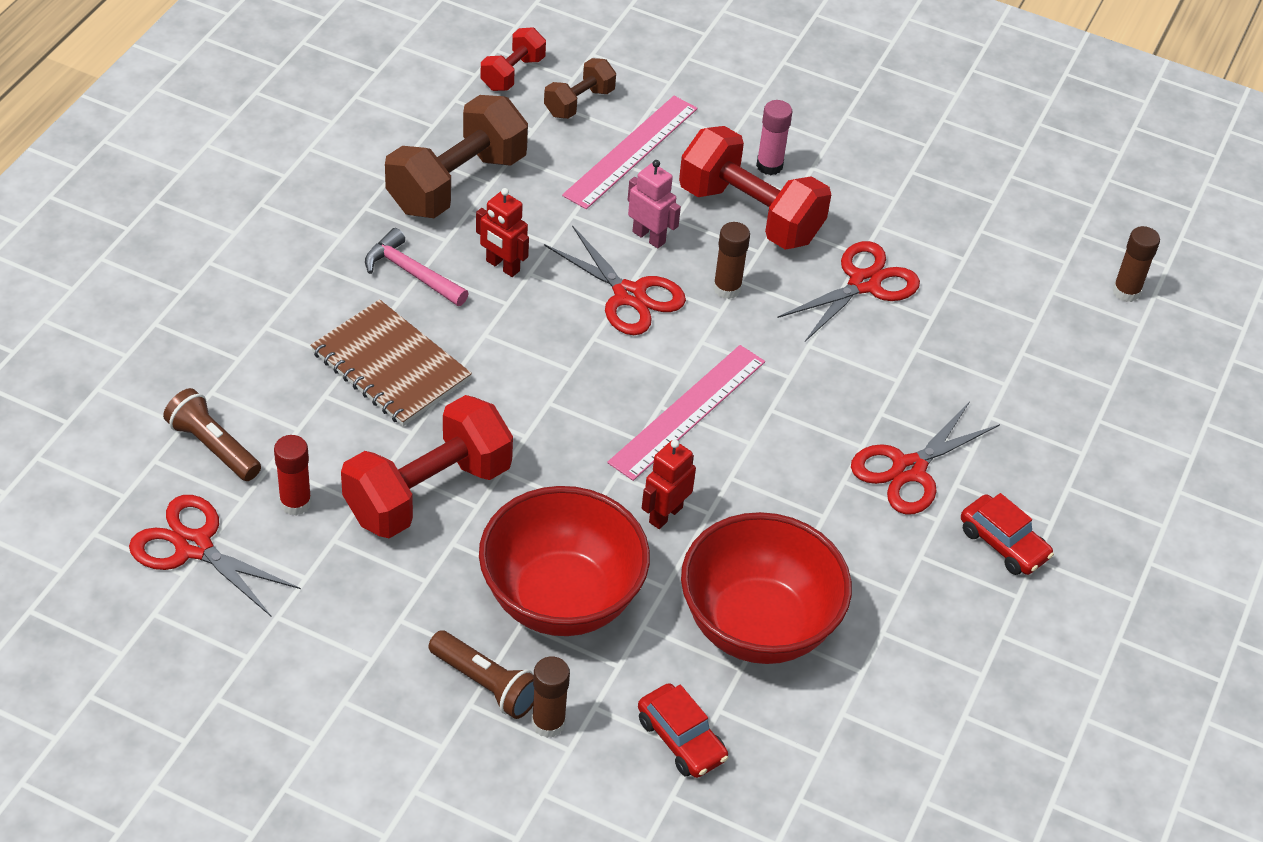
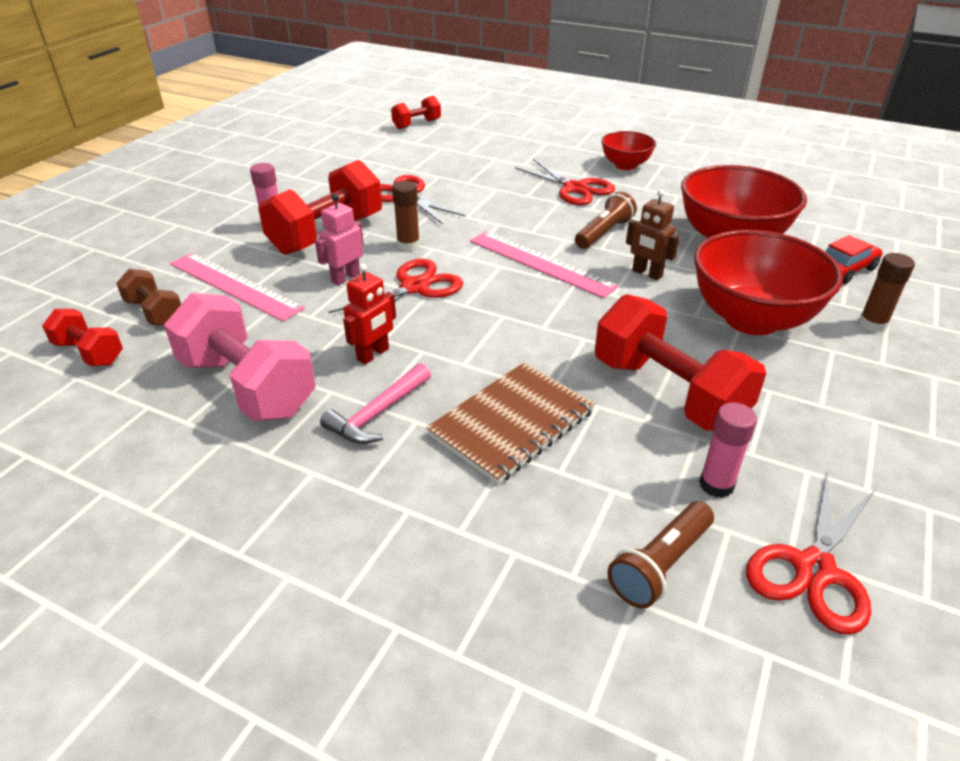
camera: 85 degrees left, 10 degrees down
(295, 503) = (716, 485): red glue stick -> pink glue stick
(457, 183) = (247, 386): brown dumbbell -> pink dumbbell
(485, 684) = (857, 355): brown flashlight -> brown flashlight (603, 233)
(665, 514) = (647, 273): red robot -> brown robot
(1003, 544) = (625, 165): red car -> red bowl
(1126, 292) = (417, 124): brown glue stick -> red dumbbell

